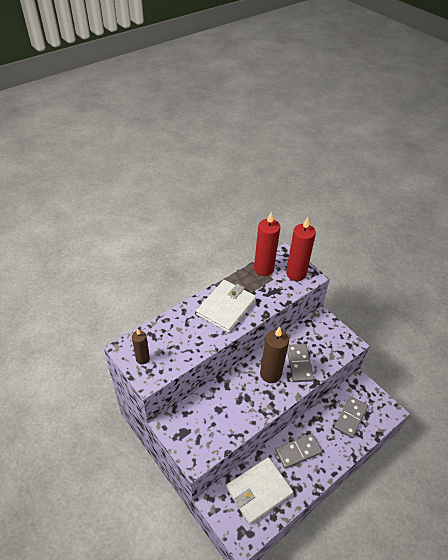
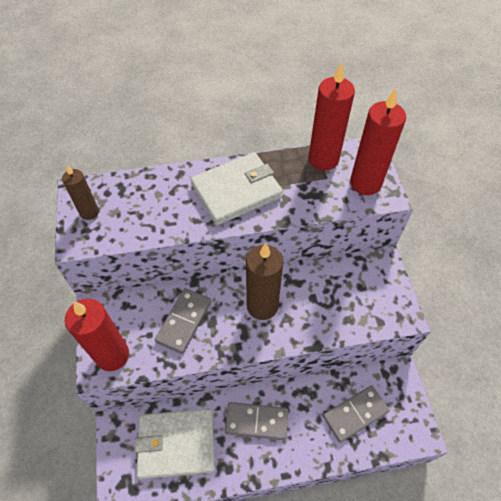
camera: 30 degrees right, 10 degrees up
(199, 447) = (112, 355): none -> red candle
(299, 364) = (310, 310): grey domino -> grey domino (184, 321)

